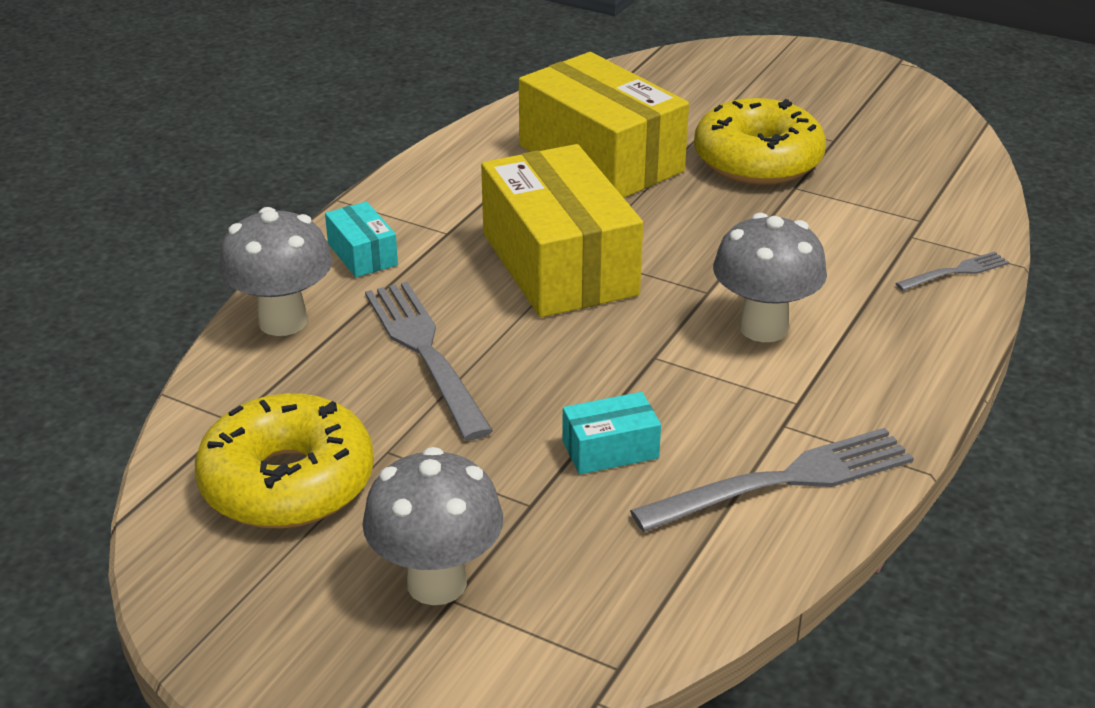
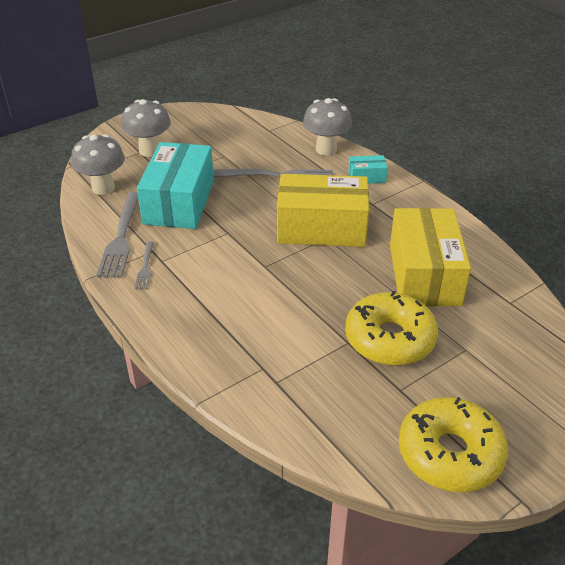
camera: 115 degrees right, 5 degrees up
(288, 482) = (225, 134): yellow donut -> yellow donut (450, 454)
(600, 158) = (424, 274): yellow box -> yellow box turned 75 degrees counterclockwise
(610, 449) = (179, 202): turquoise box -> turquoise box, size x2.27
(763, 328) = (222, 272): grey mushroom -> grey mushroom (103, 188)
(955, 272) = (214, 368): grey fork -> grey fork (145, 267)

